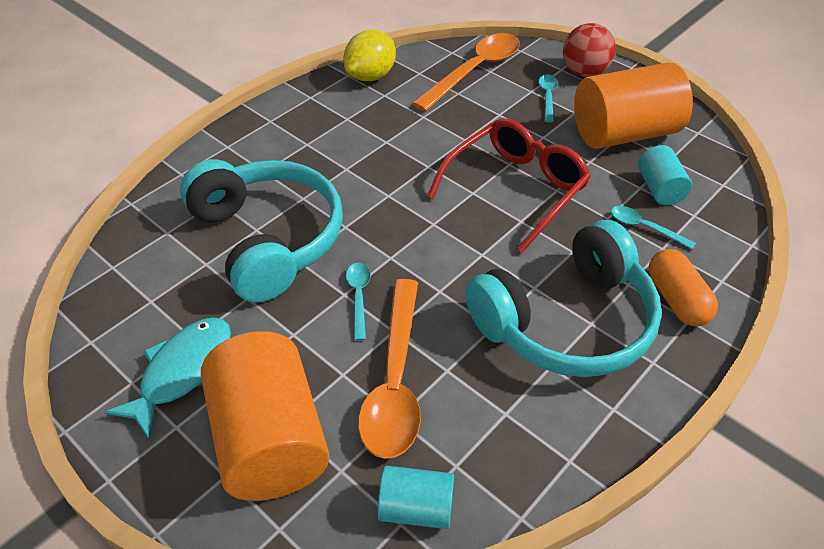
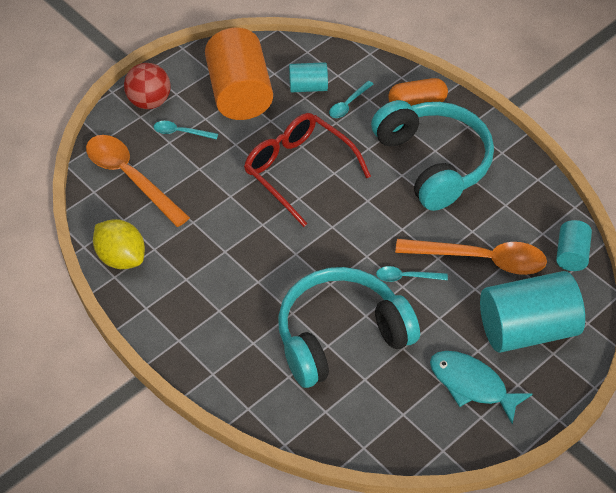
camera: 85 degrees left, 5 degrees up
(269, 440) = (527, 329): orange cylinder -> turquoise cylinder

